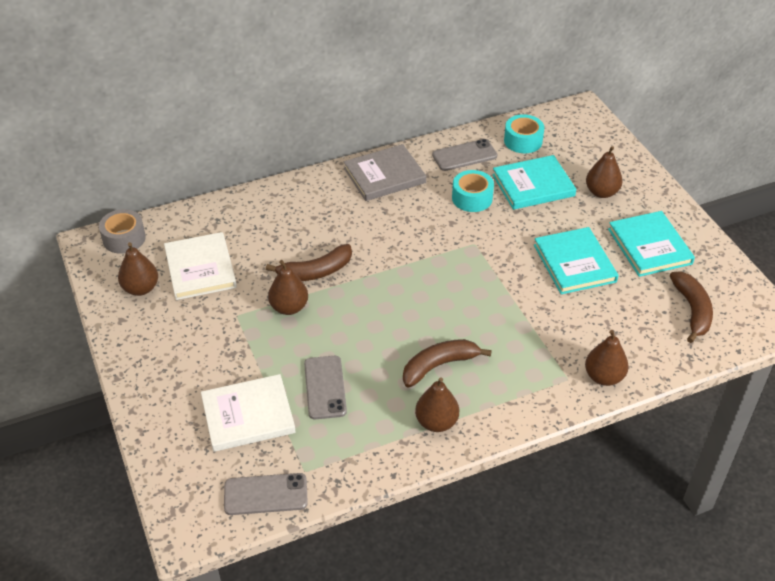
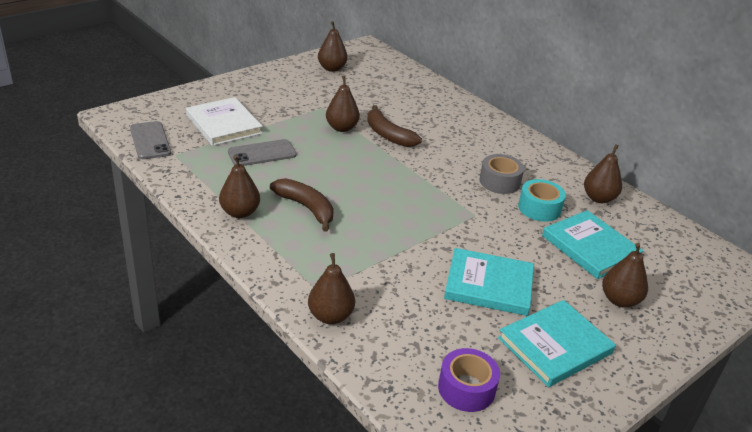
camera: 70 degrees right, 10 degrees down
(124, 238) = (378, 56): grey tape -> grey tape (499, 182)
(200, 268) = (364, 87): white book -> none
(384, 175) = (531, 155): grey book -> none
(464, 155) = (598, 198): grey phone -> brown pear
(523, 141) = (656, 235): turquoise tape -> none
(574, 263) = (488, 285): turquoise book -> turquoise book turned 45 degrees clockwise
(692, 310) = (466, 388): brown banana -> purple tape

